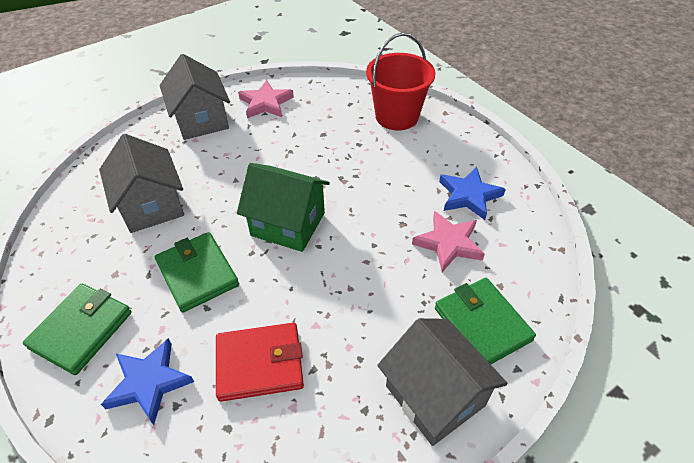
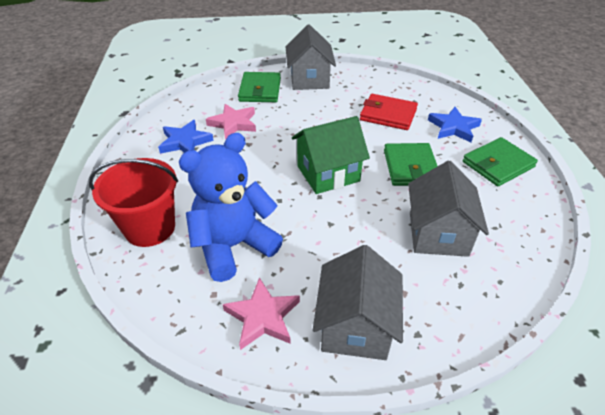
camera: 150 degrees left, 5 degrees down
(288, 224) = (328, 173): green house -> green house turned 75 degrees counterclockwise
(321, 130) = (233, 246): none -> blue teddy bear

